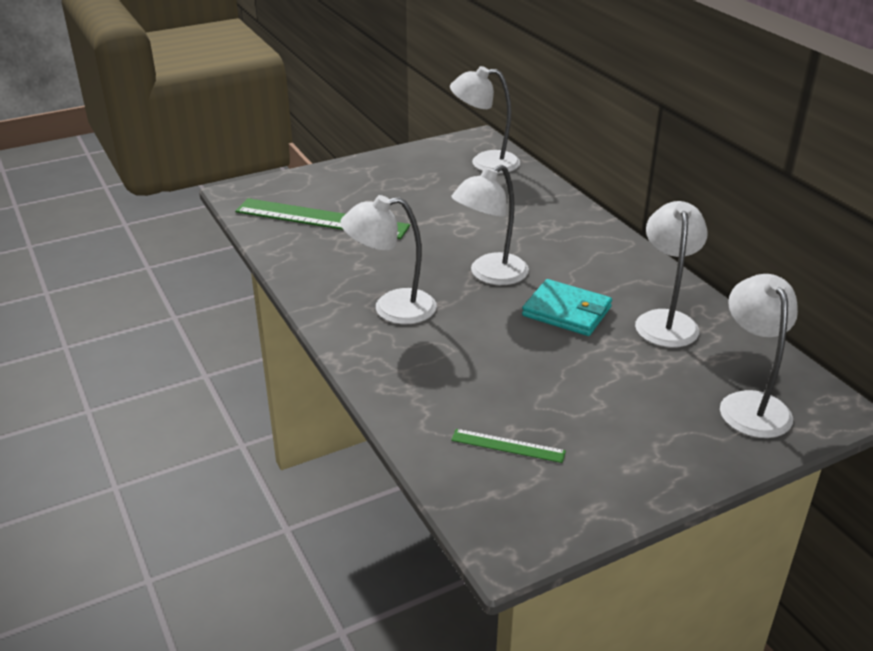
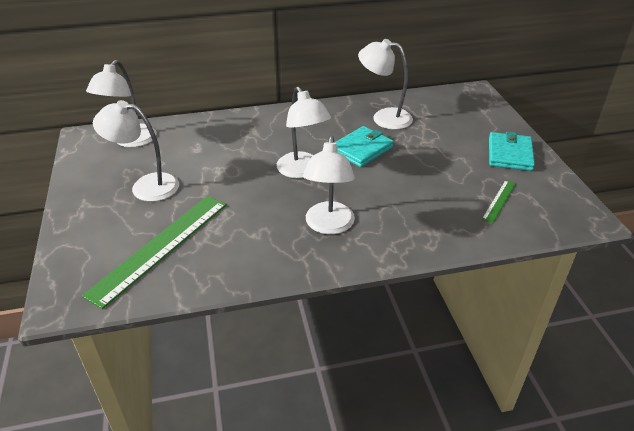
camera: 75 degrees left, 5 degrees up
(646, 455) = (509, 154): none -> turquoise wallet
(750, 404) = (468, 112): white lamp -> white lamp (146, 186)

